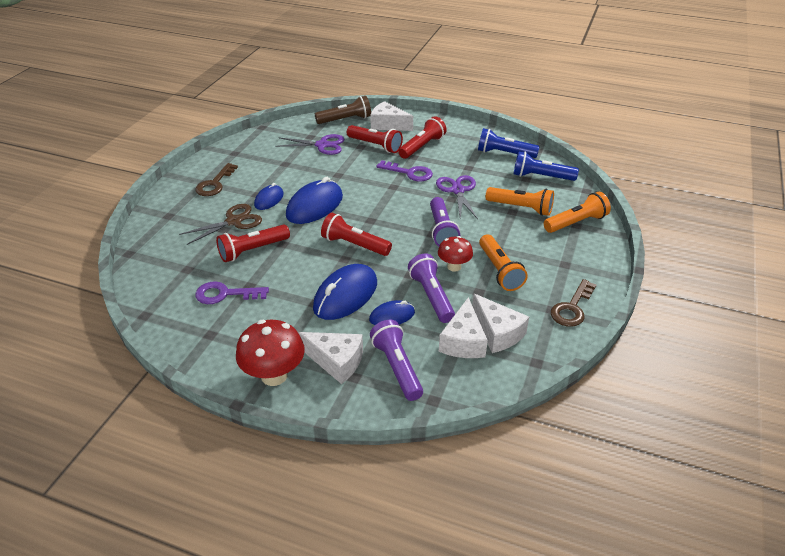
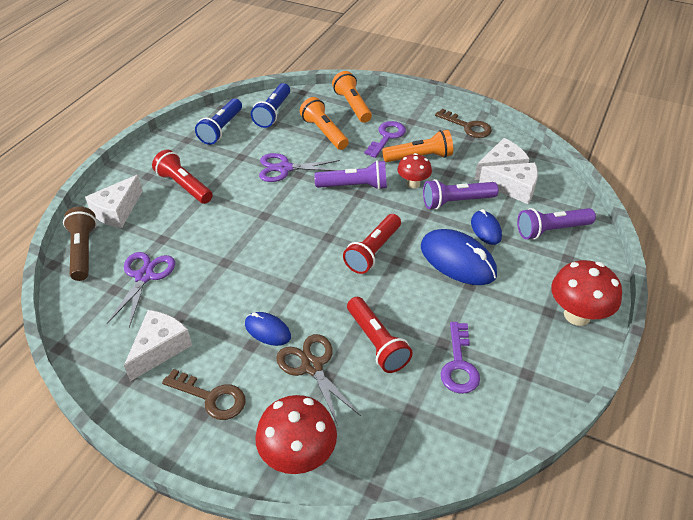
camera: 85 degrees left, 5 degrees up
(162, 221) = (298, 456): none -> red mushroom
(314, 206) = (292, 284): blue mouse -> none
(336, 361) = (551, 269): white cheese -> white cheese (160, 348)
(375, 146) = (166, 225): red flashlight -> none
(409, 173) = (239, 200): purple key -> purple key (387, 137)
(521, 208) = (324, 132): orange flashlight -> orange flashlight turned 60 degrees counterclockwise

